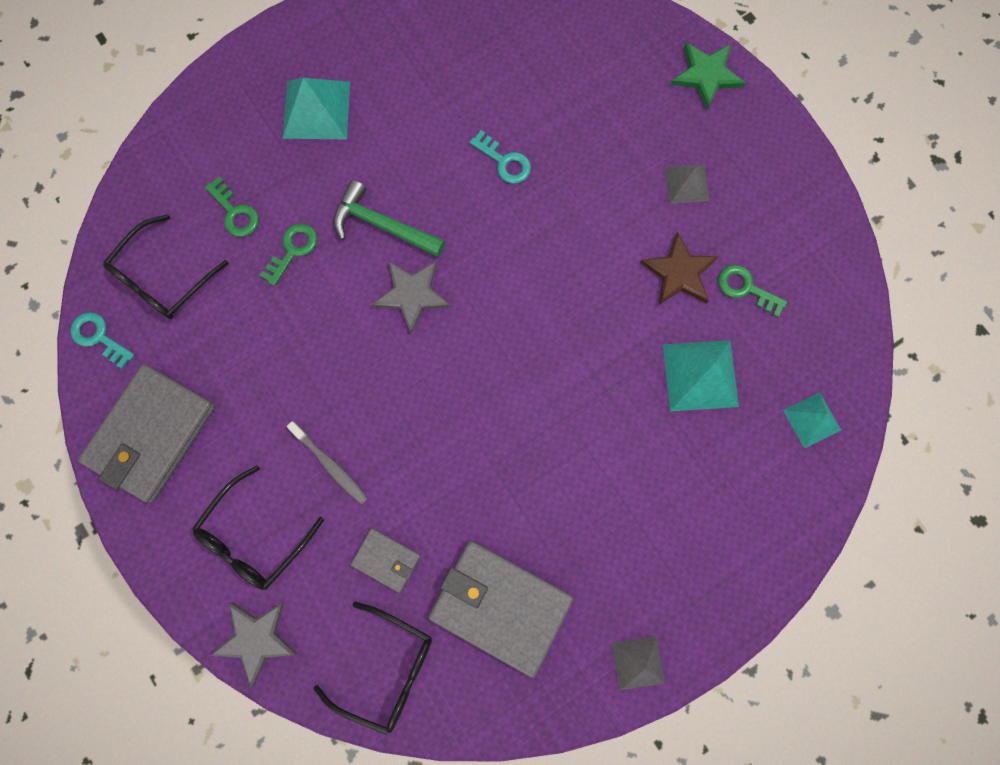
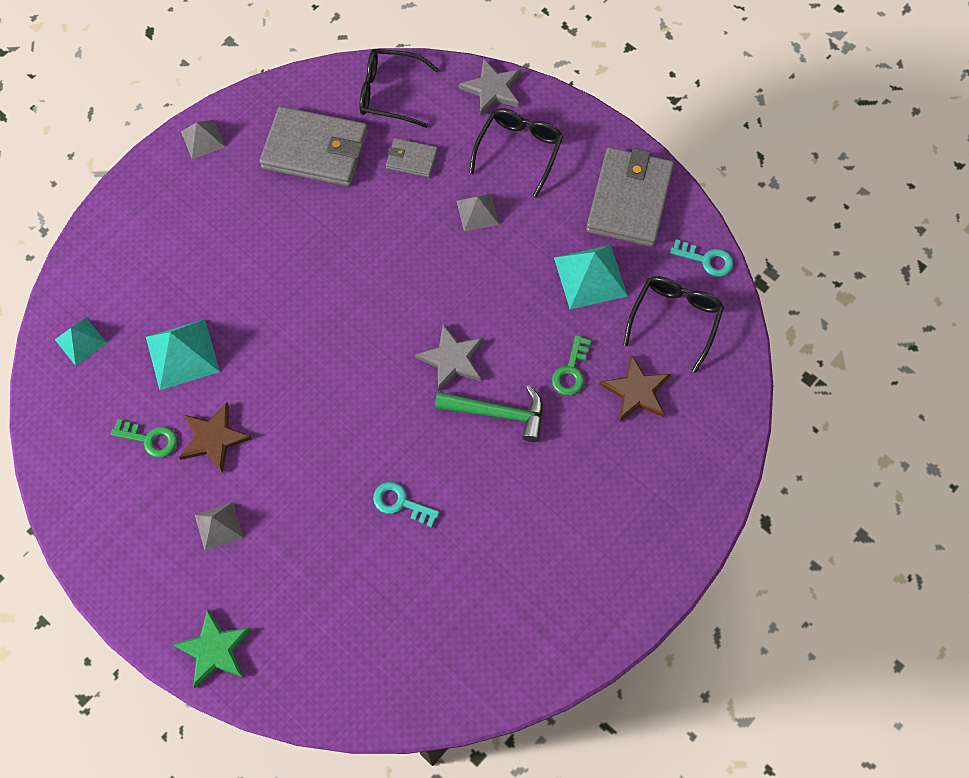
camera: 165 degrees right, 10 degrees down
(235, 212) = (636, 391): green key -> brown star
(316, 110) = (599, 509): turquoise pyramid -> turquoise pyramid (590, 276)
(330, 465) = (477, 212): grey toothbrush -> grey pyramid

